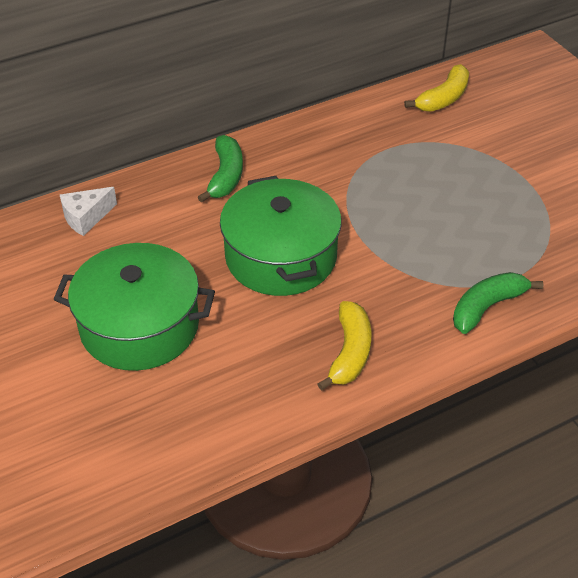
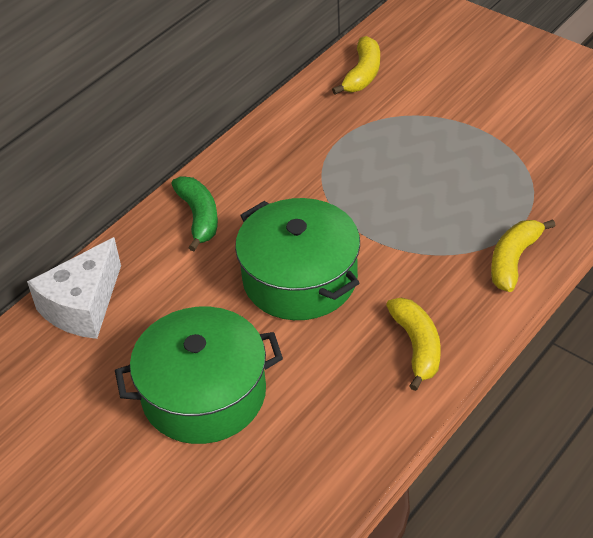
camera: 20 degrees left, 0 degrees up
(86, 217) = (83, 306): white cheese -> white cheese, size x1.67
(487, 307) = (513, 260): green banana -> yellow banana

